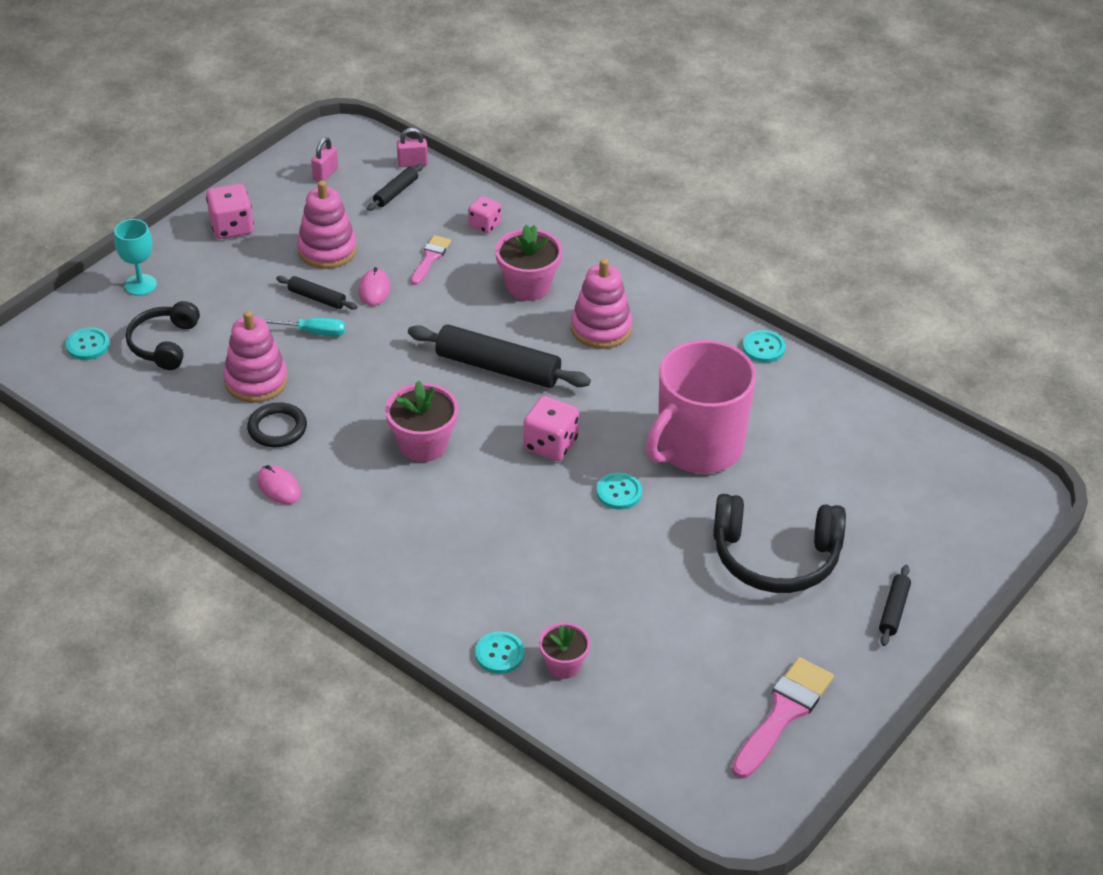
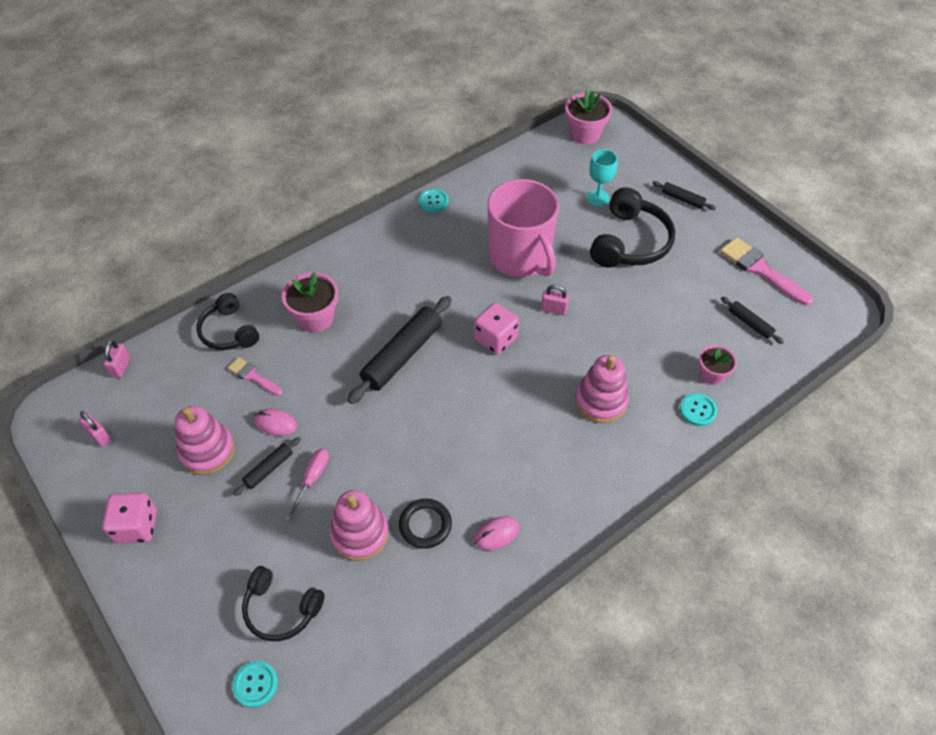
camera: 75 degrees left, 10 degrees up
(140, 285) = (185, 622): turquoise goblet -> turquoise goblet (597, 198)
(312, 332) = (312, 479): turquoise screwdriver -> pink screwdriver
(395, 192) = (154, 386): black rolling pin -> black rolling pin (750, 323)
(423, 445) = (474, 420): pink flower pot -> pink flower pot (584, 134)
(485, 225) = (228, 331): pink dice -> black headphones
(601, 328) = (381, 284): pink stacking toy -> pink stacking toy (601, 401)
(619, 492) = (554, 309): turquoise button -> pink padlock

